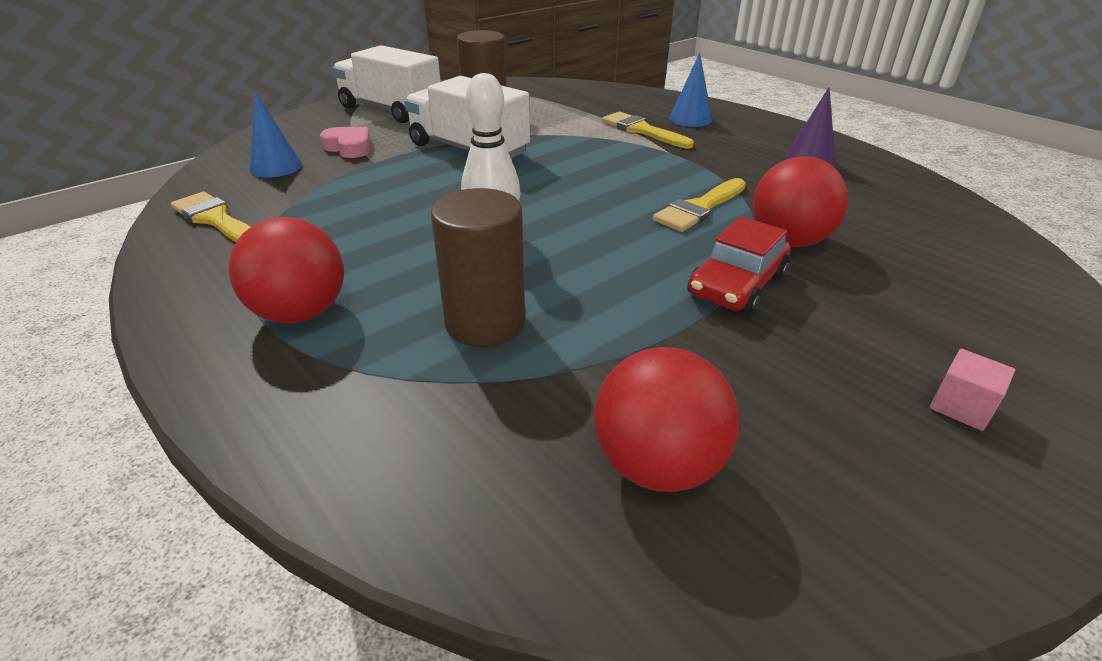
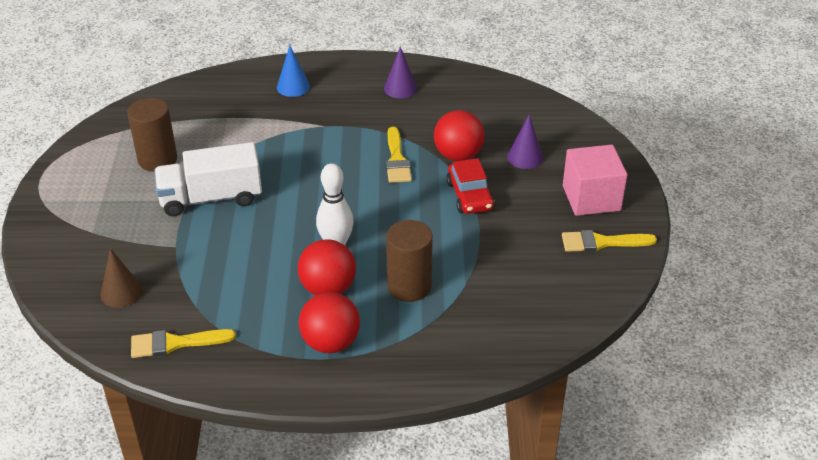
camera: 50 degrees left, 5 degrees up
(276, 167) = (121, 292): blue cone -> brown cone
(349, 147) = (133, 247): pink heart -> none
(390, 110) = (86, 199): white truck -> none
(642, 130) = (282, 115): yellow brush -> yellow brush (601, 242)
(657, 465) = (540, 288): red ball -> red ball (328, 288)
(897, 292) = (525, 157): none -> purple cone
(961, 406) = (591, 198): pink cube -> pink cube, size x2.26

